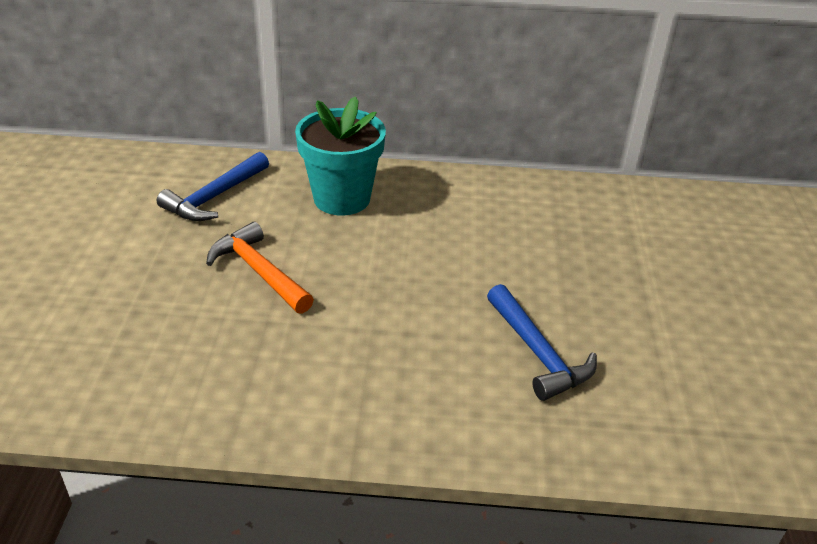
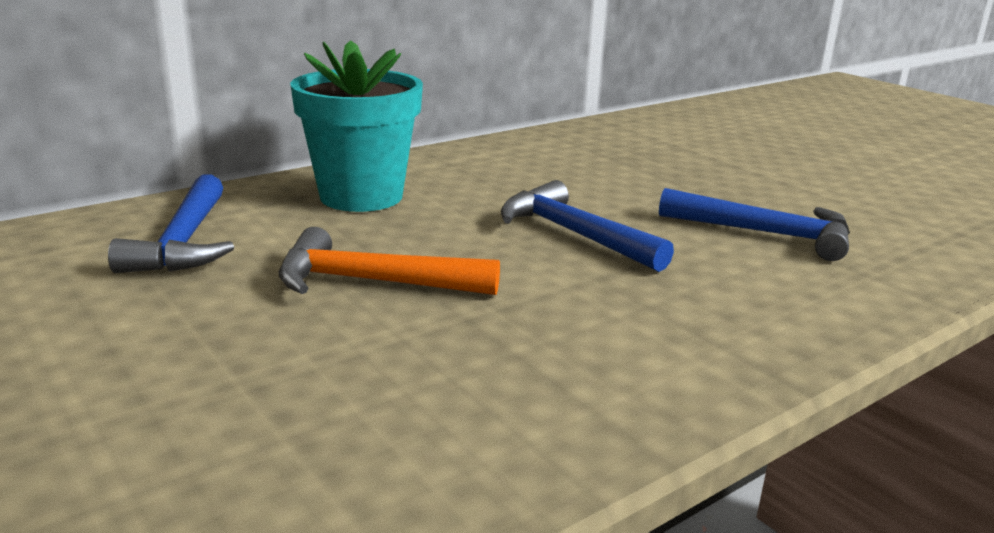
camera: 40 degrees left, 15 degrees down
(414, 289) = (574, 234): none -> blue hammer

